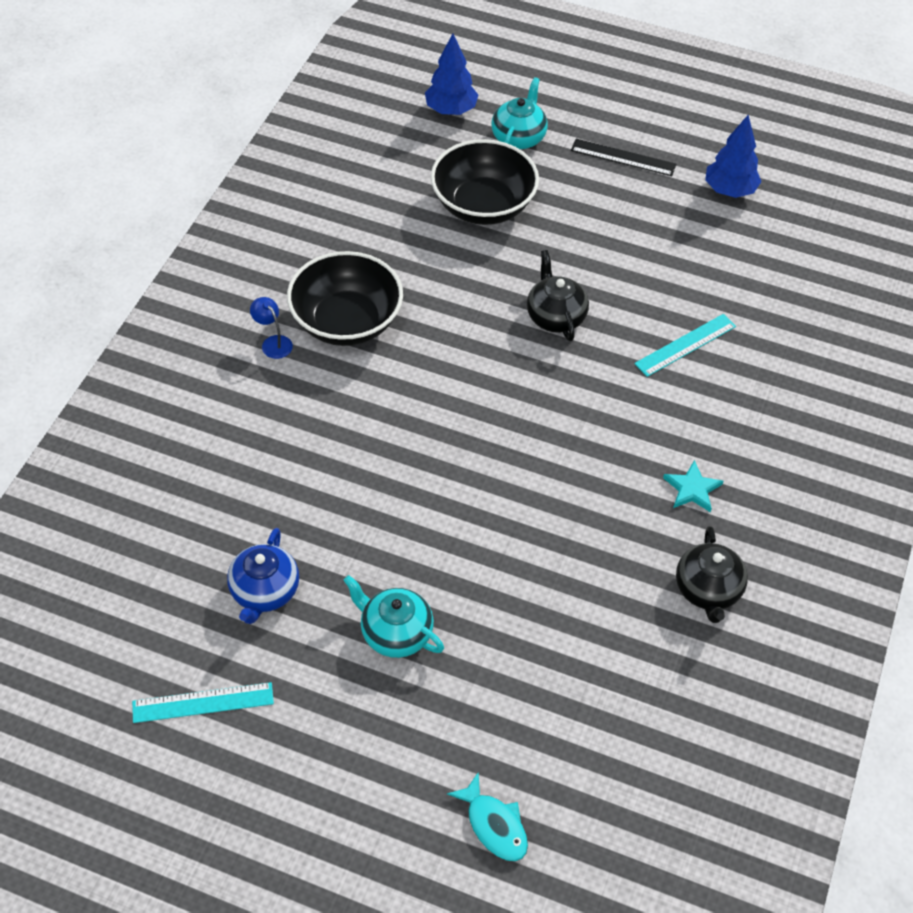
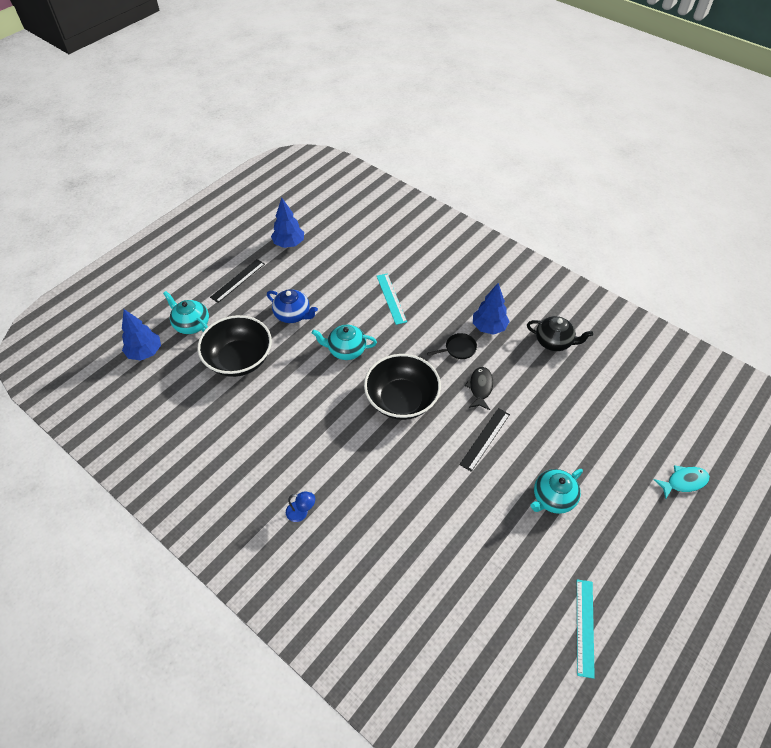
camera: 70 degrees left, 0 degrees up
(264, 591) = (507, 567): blue teapot -> blue teapot (293, 314)
(273, 342) = (301, 512): blue lamp -> blue lamp turned 150 degrees counterclockwise
(346, 322) = (302, 462): black bowl -> black bowl (401, 400)
(467, 525) = (485, 439): none -> black ruler
(555, 316) = (346, 350): black teapot -> turquoise teapot
(561, 500) = (480, 387): none -> black fish
(625, 456) = (458, 349): none -> black pan
(692, 489) = (489, 327): turquoise star -> blue tree

